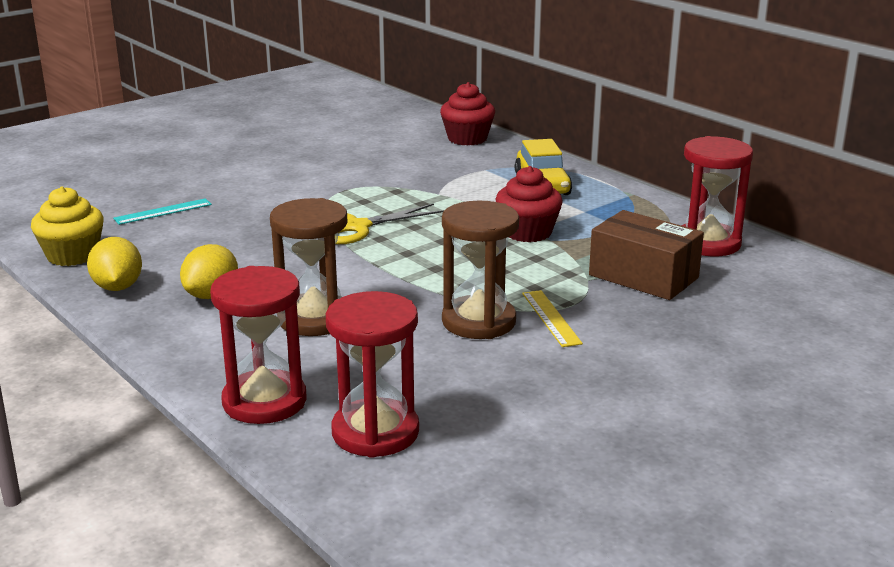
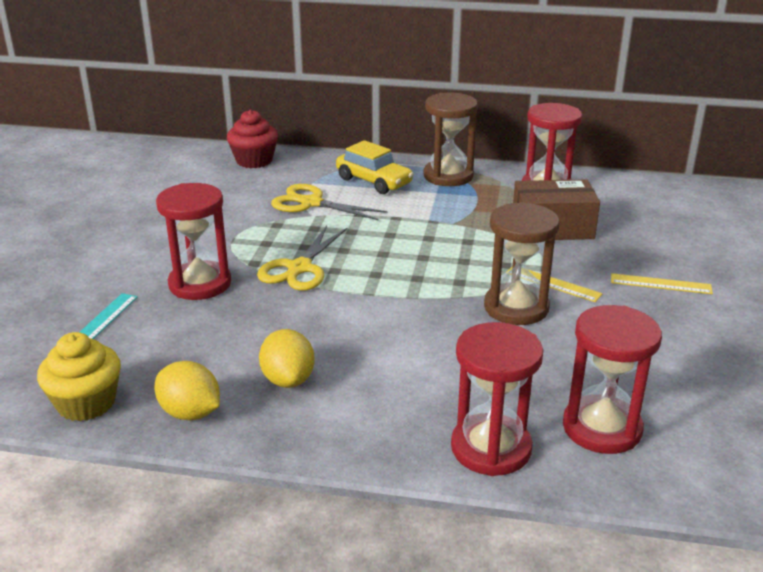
camera: 40 degrees left, 5 degrees up
(266, 211) = (200, 284): none -> red hourglass
(314, 319) = (405, 360): brown hourglass -> brown hourglass (448, 176)
(454, 184) = (311, 203): none -> yellow scissors
(527, 232) = (428, 223): red cupcake -> none
(662, 360) = (661, 284): none -> yellow ruler

